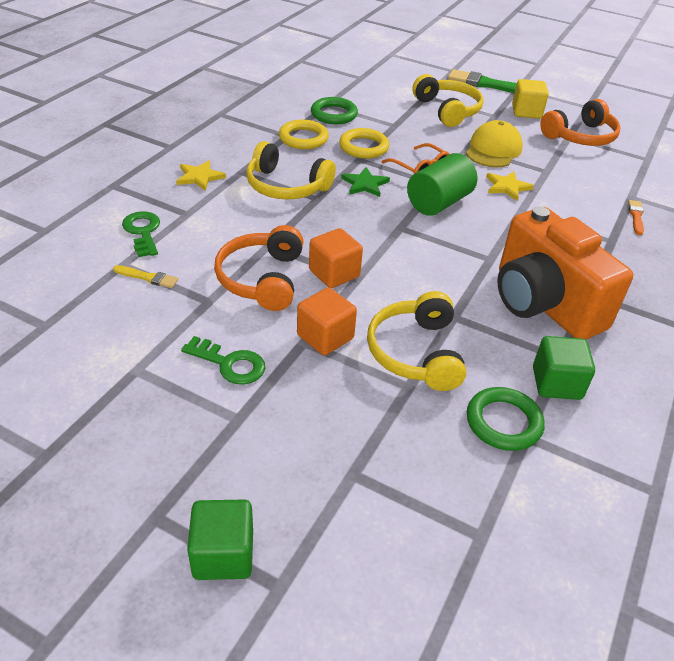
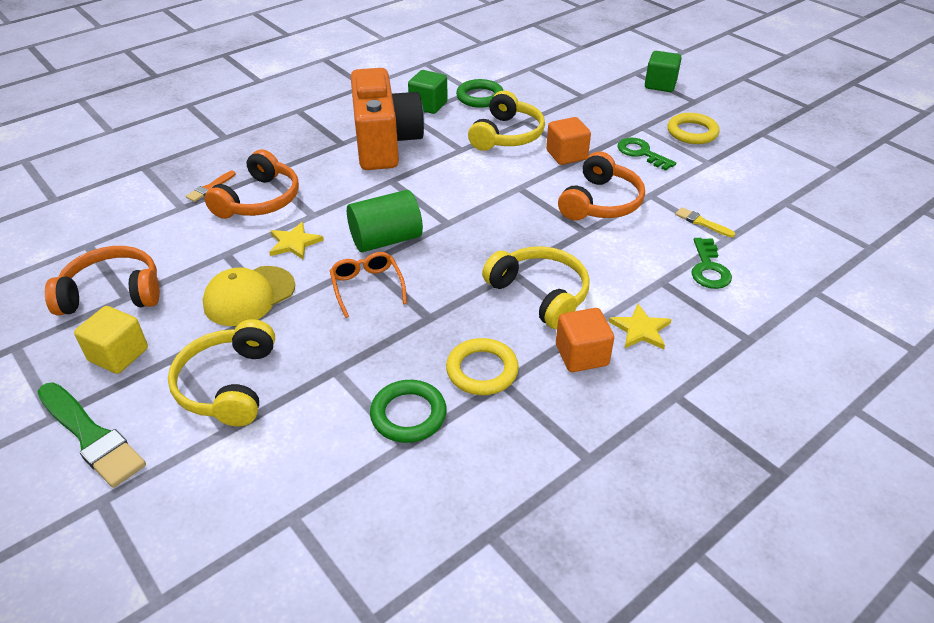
camera: 155 degrees left, 0 degrees up
(334, 273) = (536, 195): orange cube -> orange cube (581, 355)
(363, 147) = (410, 336): yellow ring -> yellow ring (692, 132)
(365, 184) = (448, 278): green star -> none
(580, 214) = (259, 200): none -> orange headphones

